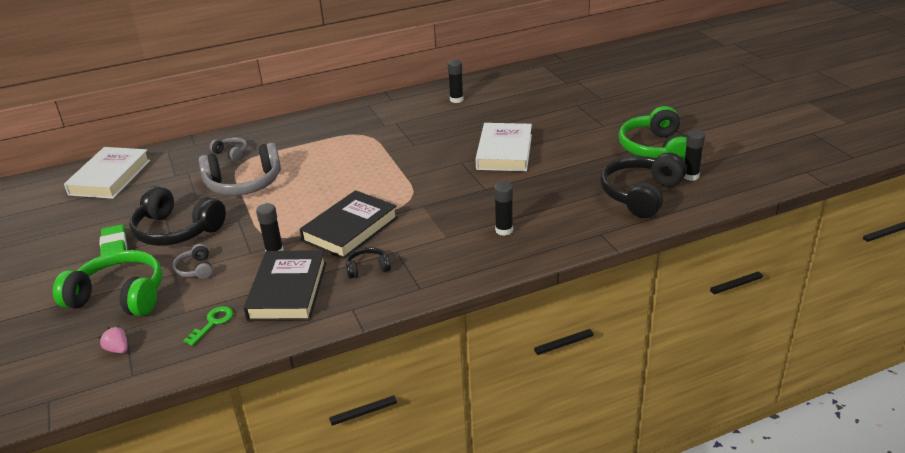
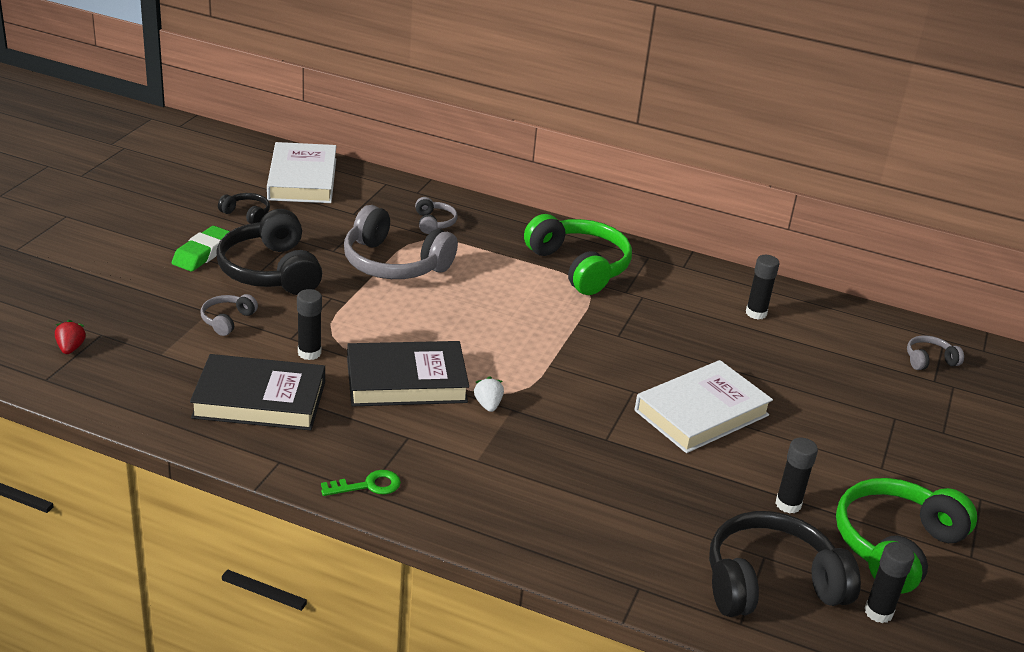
camera: 40 degrees right, 0 degrees up
(110, 177) = (302, 179): white book -> white book turned 60 degrees counterclockwise
(118, 349) = (70, 348): pink strawberry -> red strawberry
(119, 296) = (140, 301): green headphones -> green headphones (579, 267)
(213, 323) = (162, 381): green key -> green key (368, 485)
(288, 291) = (259, 399): black book -> black book turned 45 degrees clockwise
(367, 268) = (356, 433): black headphones -> black headphones (246, 214)
(409, 212) = (488, 405): none -> white strawberry
(504, 230) = (544, 499): black glue stick -> black glue stick (788, 504)
(552, 76) = (929, 360): none -> grey headphones

